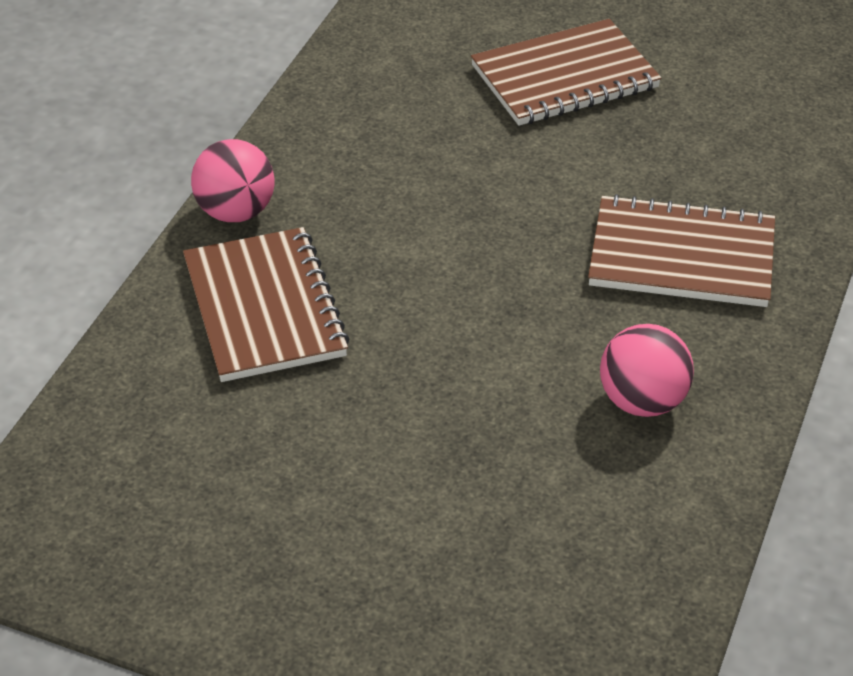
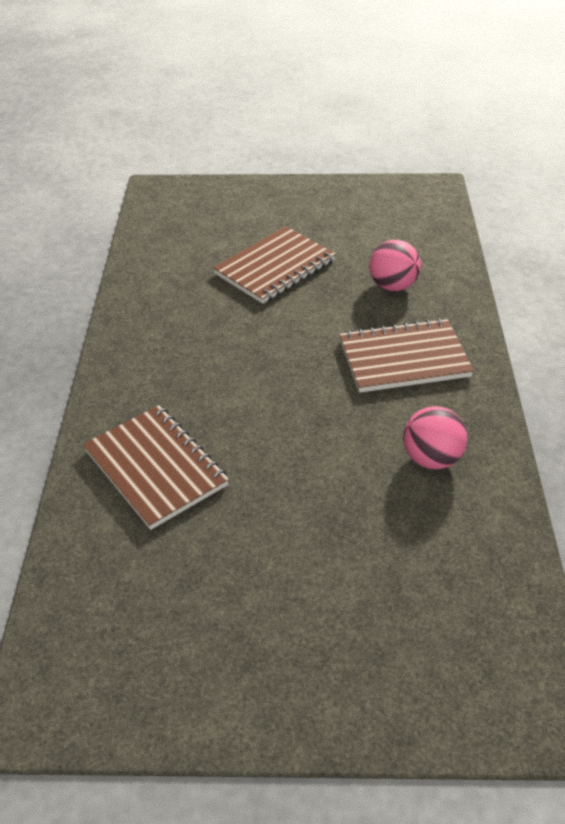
camera: 20 degrees left, 0 degrees up
(236, 212) = (105, 407): pink ball -> pink ball (392, 286)

